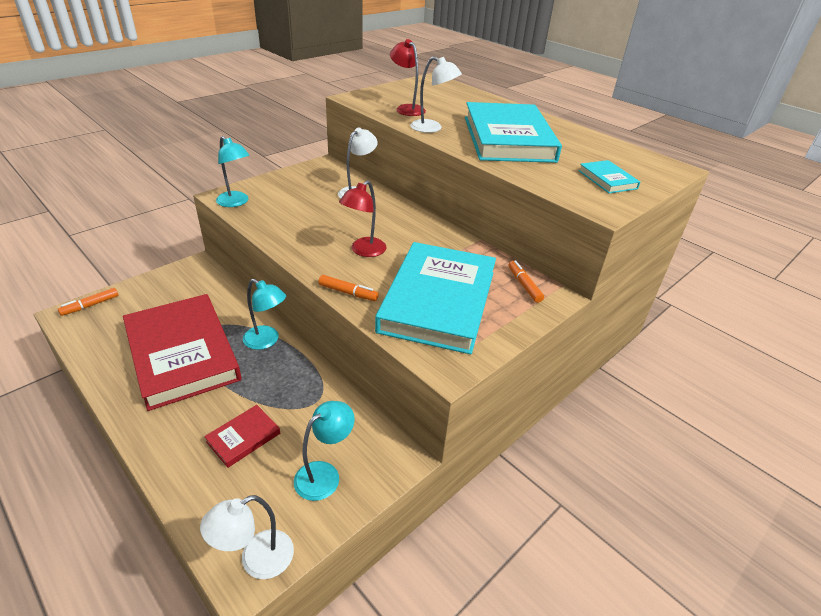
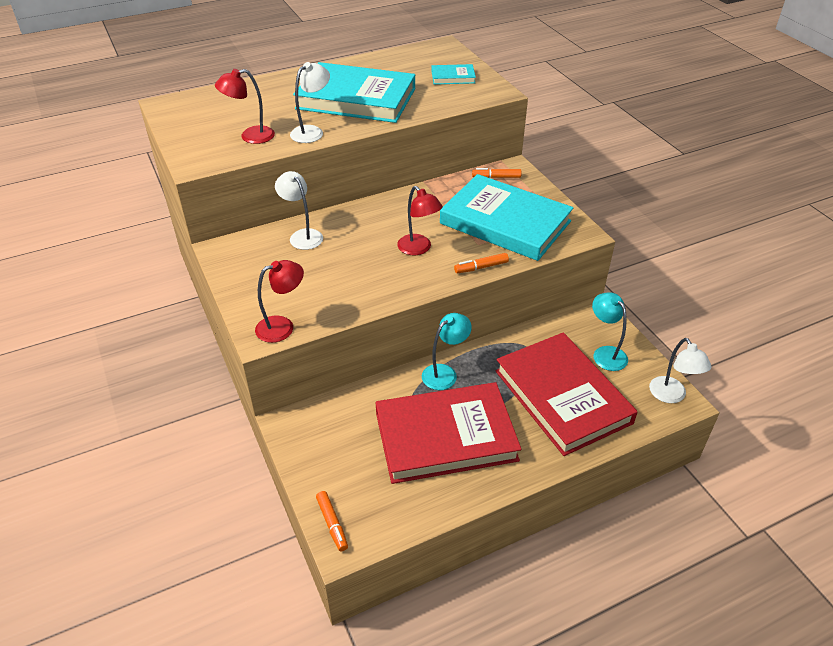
camera: 70 degrees left, 5 degrees up
(236, 202) = (282, 326): turquoise lamp -> red lamp
(243, 437) = (562, 396): red book -> red book, size x2.39
(348, 293) = (481, 267): orange marker -> orange marker turned 150 degrees counterclockwise

